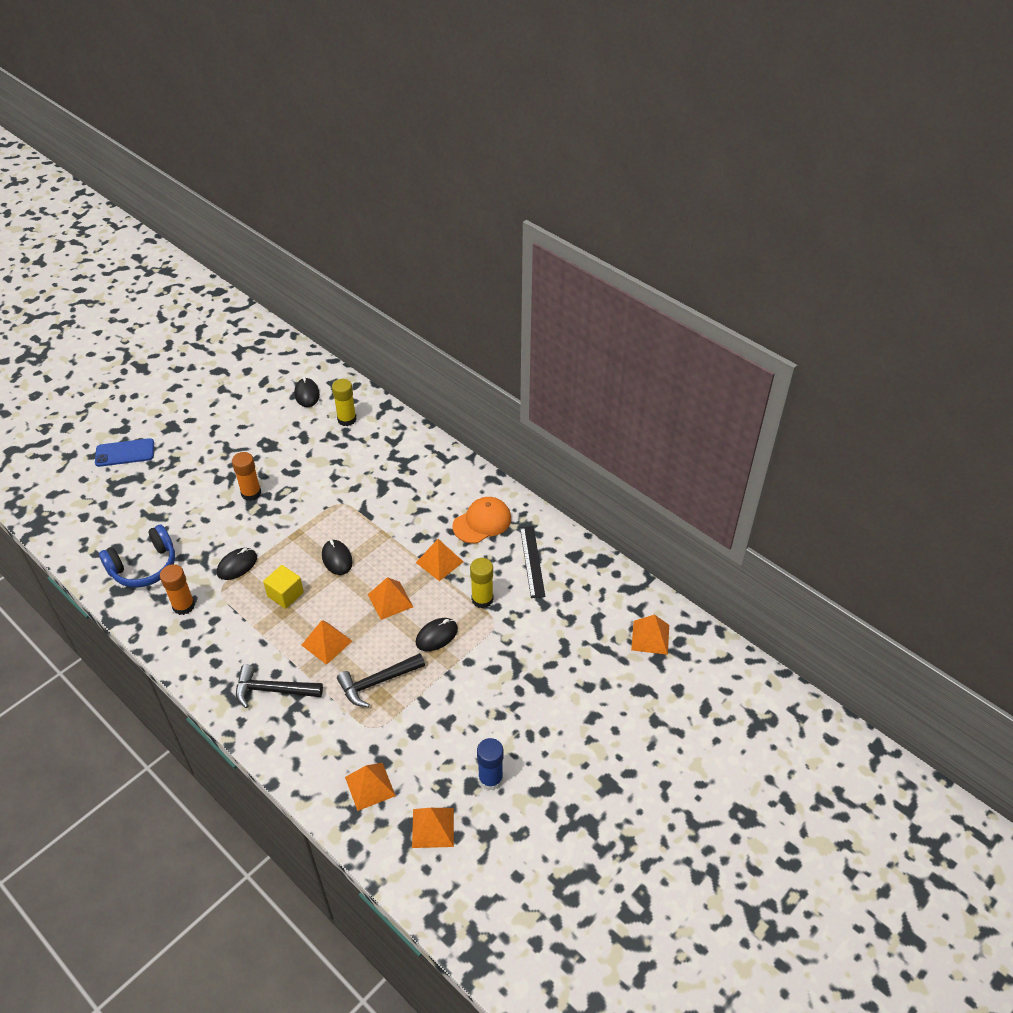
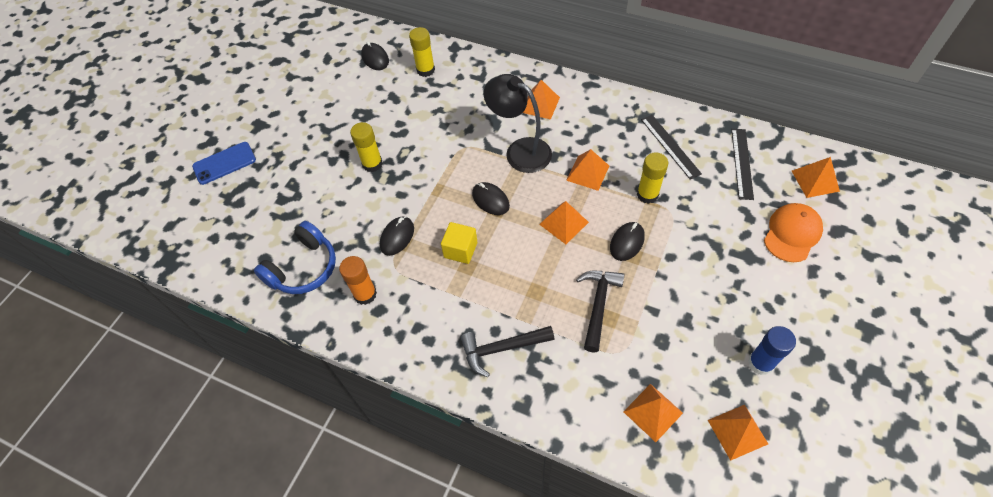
camera: 15 degrees left, 10 degrees up
(251, 493) = (372, 164): orange glue stick -> yellow glue stick
(326, 643) = (527, 283): orange pyramid -> orange pyramid (540, 104)
(377, 682) = (598, 305): black hammer -> black hammer turned 150 degrees clockwise
(389, 522) = (520, 151): none -> black lamp
(482, 522) = (604, 125): orange cap -> orange cap (792, 233)
(590, 598) = (742, 163): none -> black ruler

